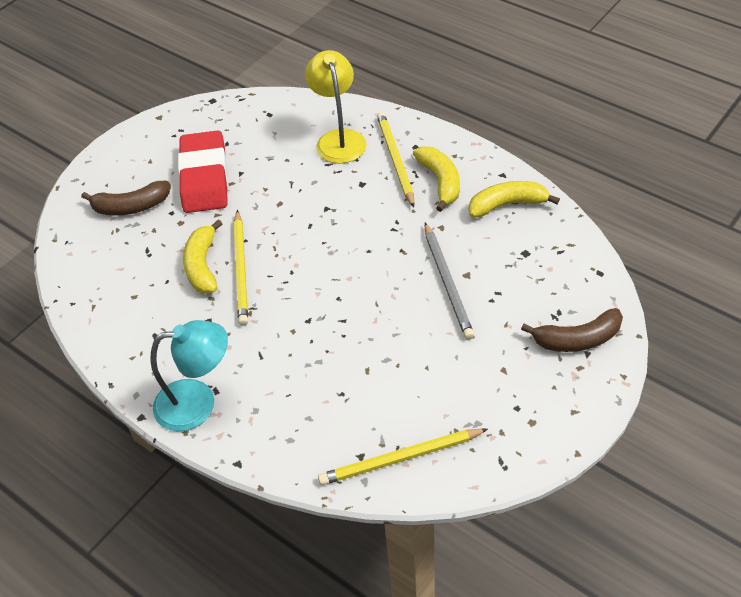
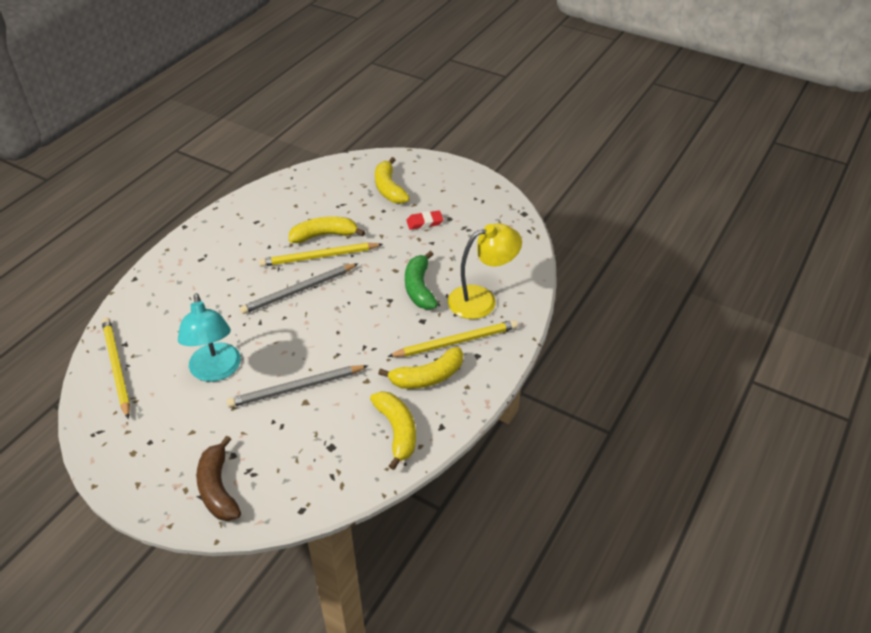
camera: 80 degrees right, 5 degrees down
(131, 207) = (389, 188): brown banana -> yellow banana
(198, 403) = (191, 251): turquoise lamp -> turquoise lamp (216, 371)
(204, 177) = (424, 222): red eraser -> red eraser, size x0.43
(296, 286) = (298, 291): none -> grey pencil
(312, 184) = (419, 288): none -> green banana

